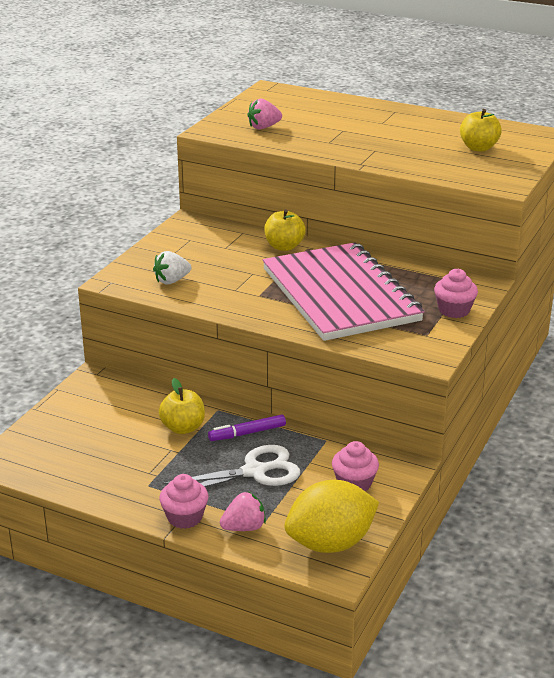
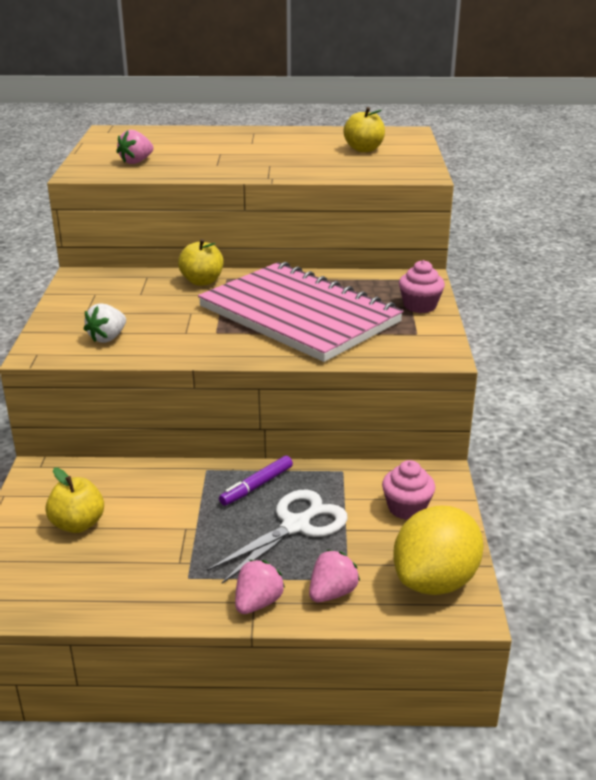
camera: 25 degrees left, 0 degrees up
(183, 428) = (182, 499): yellow apple -> yellow apple (78, 524)
(185, 517) = (258, 603): pink cupcake -> pink strawberry

